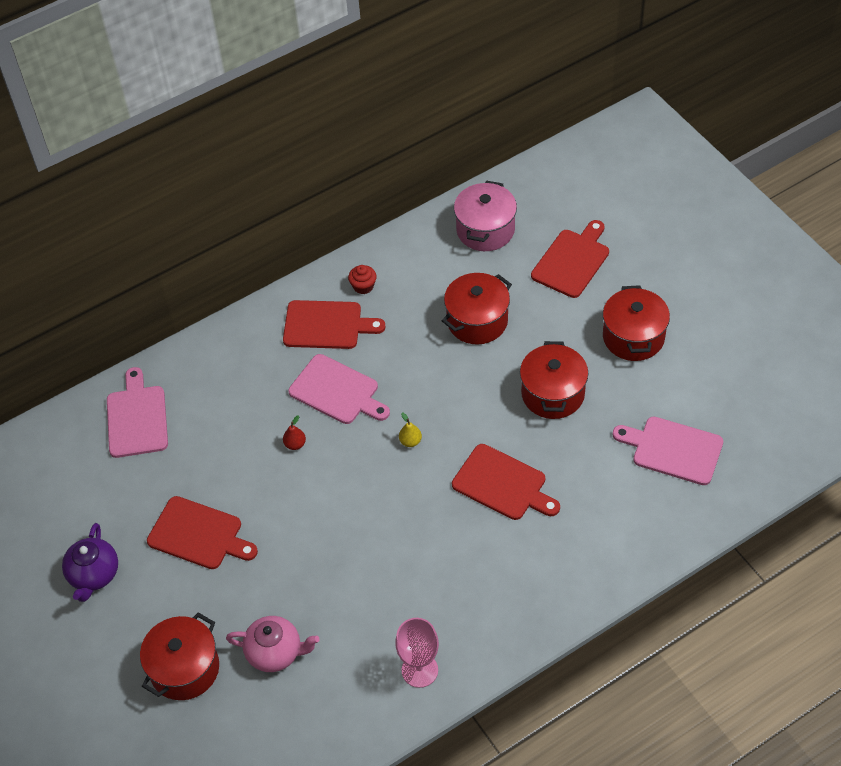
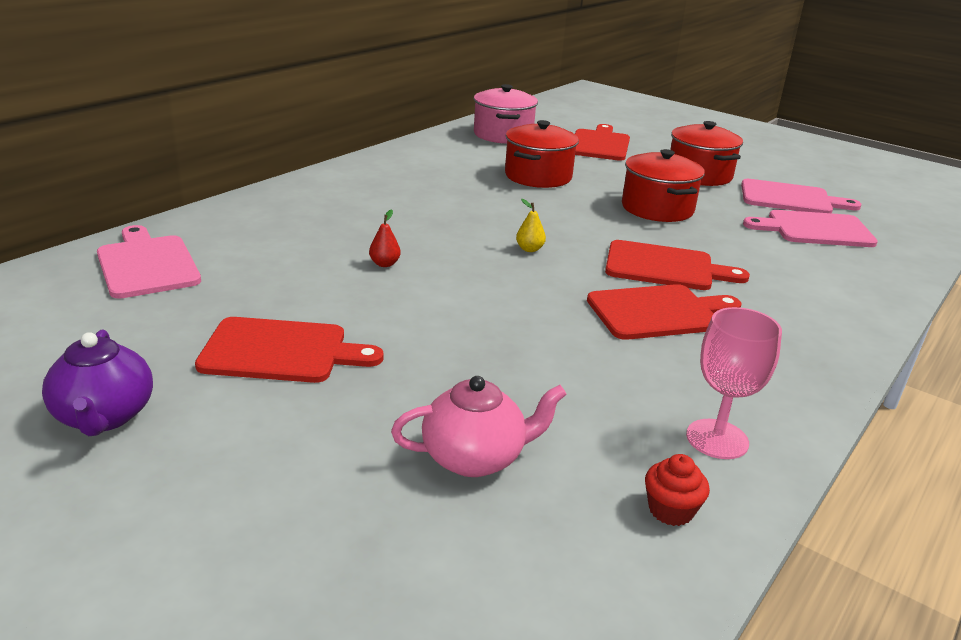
camera: 25 degrees left, 25 degrees down
(184, 668) = (319, 507): red pot -> none
(327, 325) = (374, 188): red cutting board -> red cutting board (658, 312)
(337, 391) = (414, 225): pink cutting board -> pink cutting board (790, 198)
(363, 286) = (400, 166): red cupcake -> red cupcake (671, 510)

